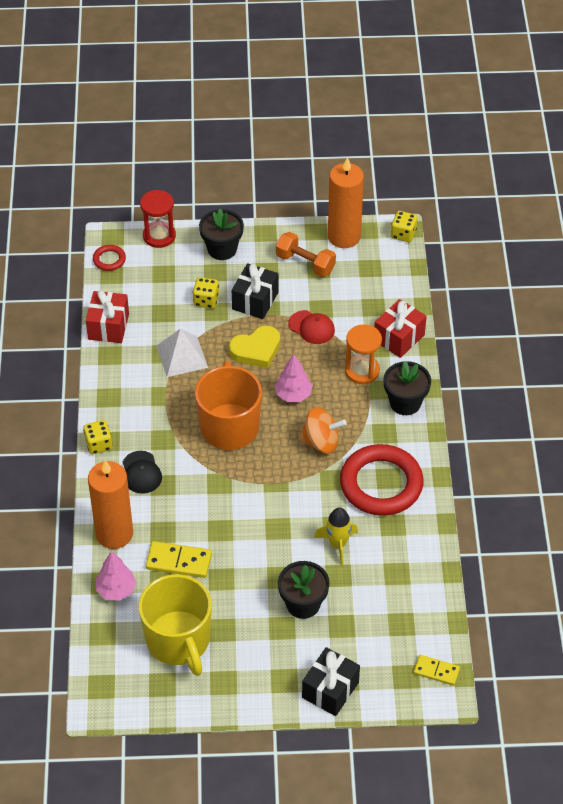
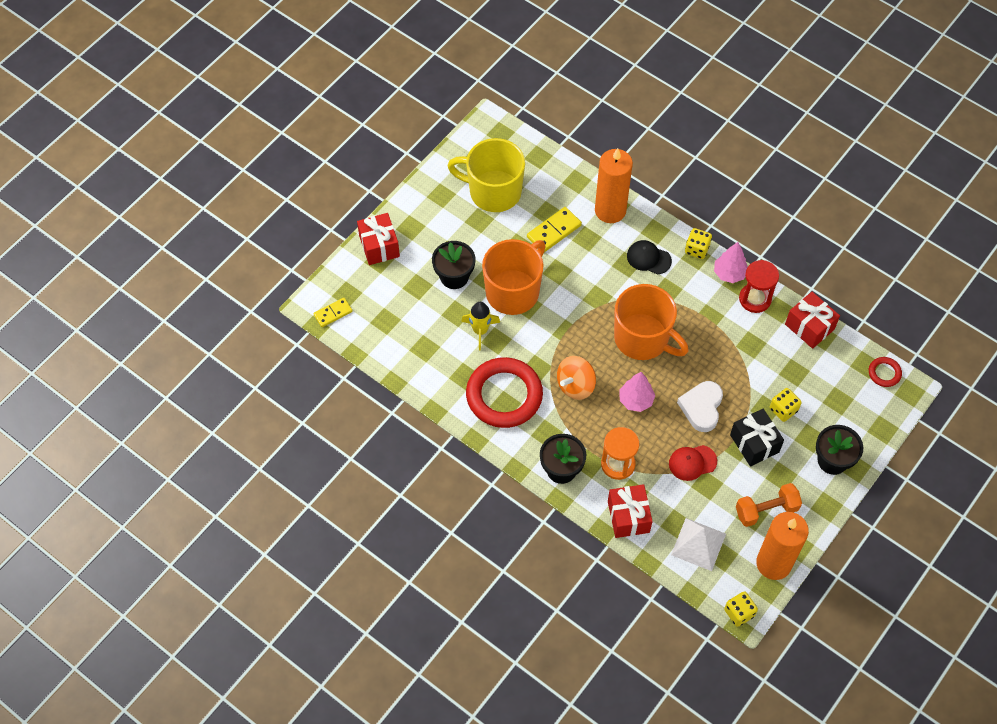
camera: 130 degrees right, 10 degrees up
(116, 590) = (564, 184): pink tree -> pink tree (729, 273)
(159, 236) = (884, 426): red hourglass -> red hourglass (755, 299)
(182, 356) = (737, 354): white pyramid -> white pyramid (698, 544)
(256, 350) = (701, 407): yellow heart -> white heart
(273, 548) = (513, 291): none -> orange mug
(330, 690) = (379, 246): black gift -> red gift

